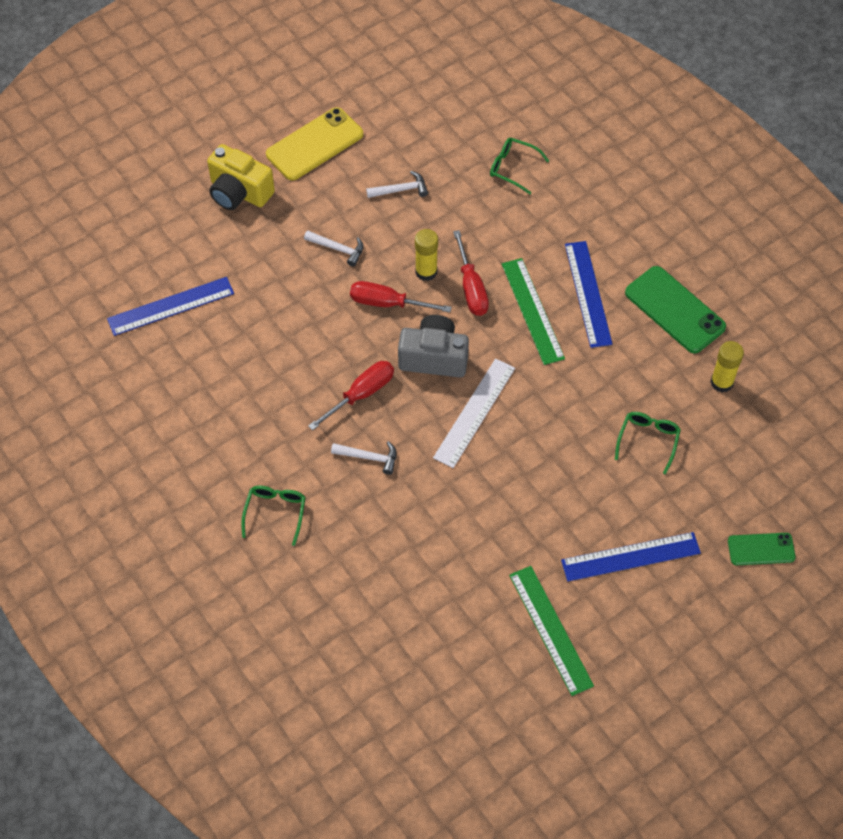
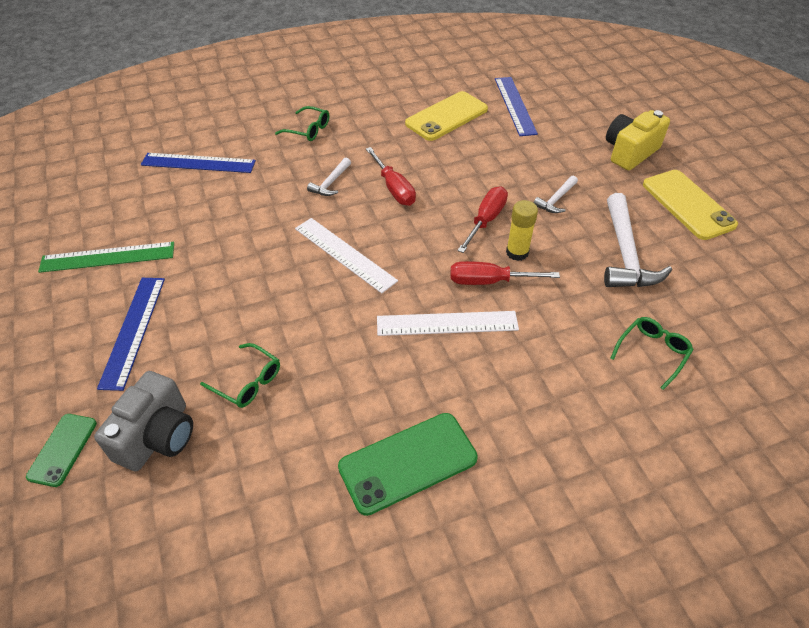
camera: 105 degrees right, 10 degrees down
(211, 372) = (446, 116): none -> yellow phone
(400, 190) = (625, 253): white hammer -> white hammer, size x1.95
(434, 357) = (415, 239): grey camera -> grey camera (158, 436)
(532, 311) = (447, 323): green ruler -> white ruler
(587, 293) = (456, 378): blue ruler -> blue ruler (198, 163)
(721, 382) = (286, 482): yellow glue stick -> none

